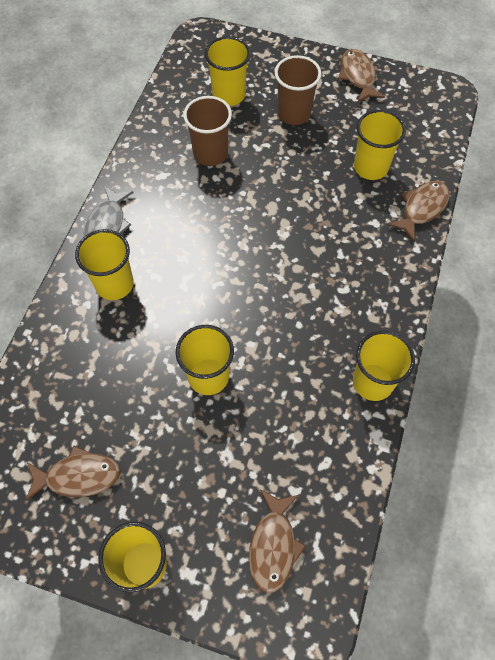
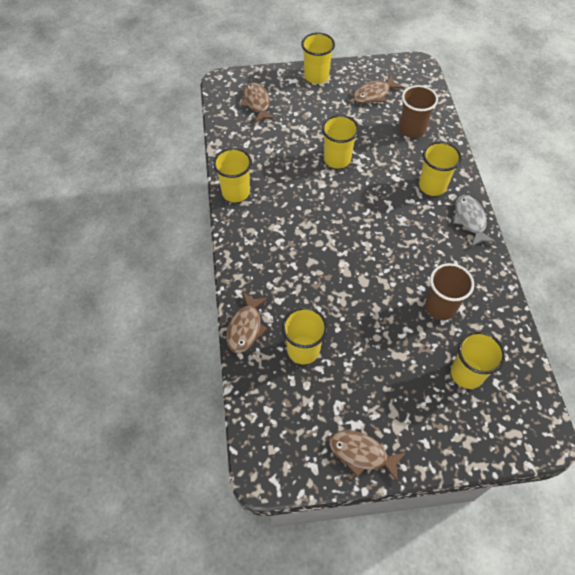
camera: 155 degrees right, 5 degrees down
(294, 114) = (397, 378): brown cup -> brown cup (412, 129)
(358, 76) = (361, 454): brown fish -> brown fish turned 150 degrees clockwise

